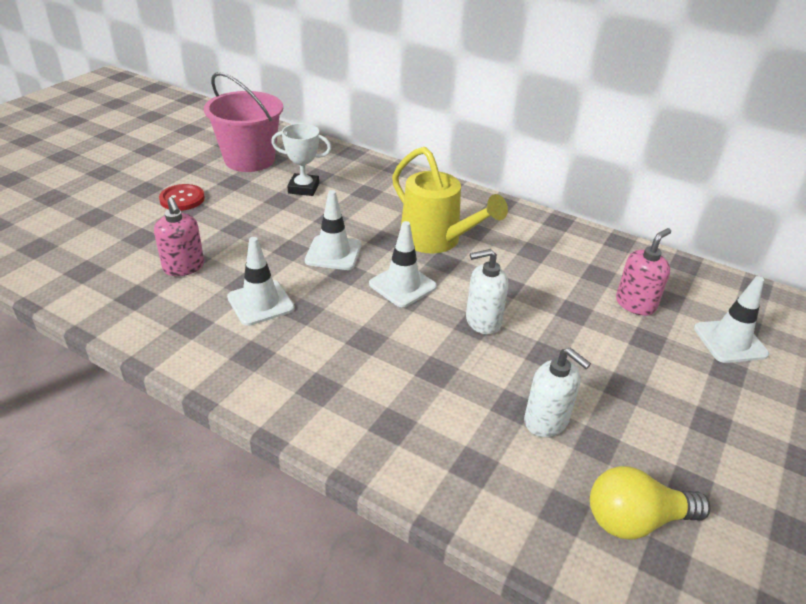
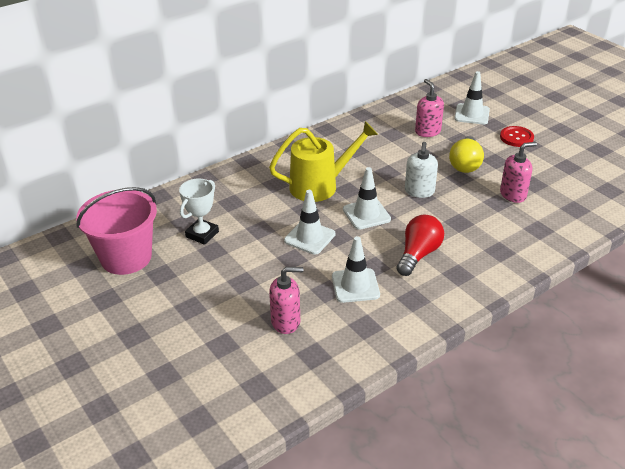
camera: 65 degrees left, 0 degrees up
(182, 199) = (171, 311): red button -> red button (516, 137)
(344, 344) = (418, 254): none -> red light bulb
(546, 421) = (513, 195): white soap dispenser -> pink soap dispenser
(635, 520) = (585, 189): yellow light bulb -> yellow light bulb (465, 164)

